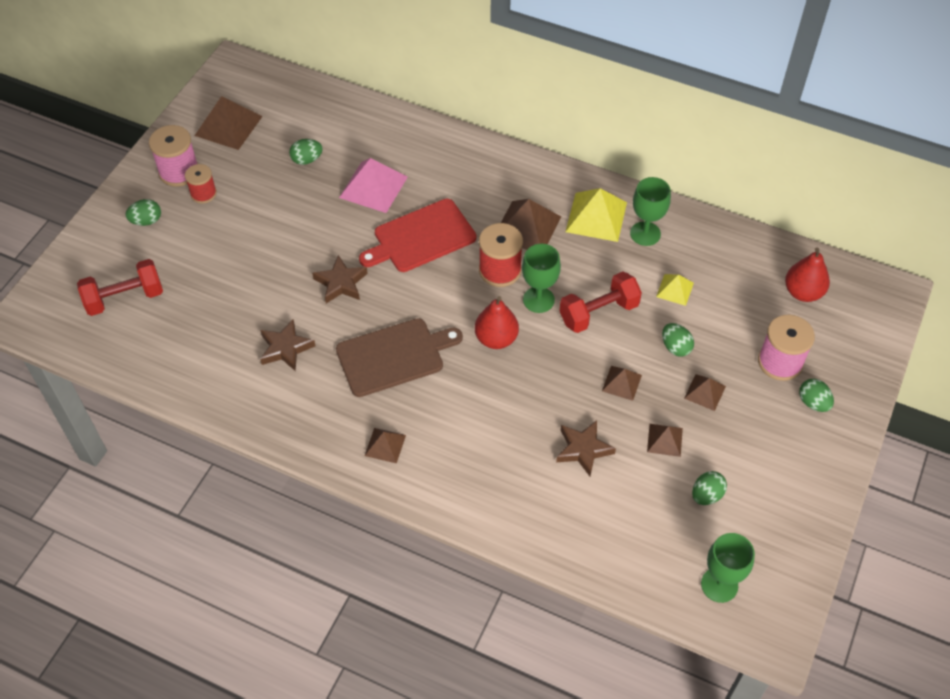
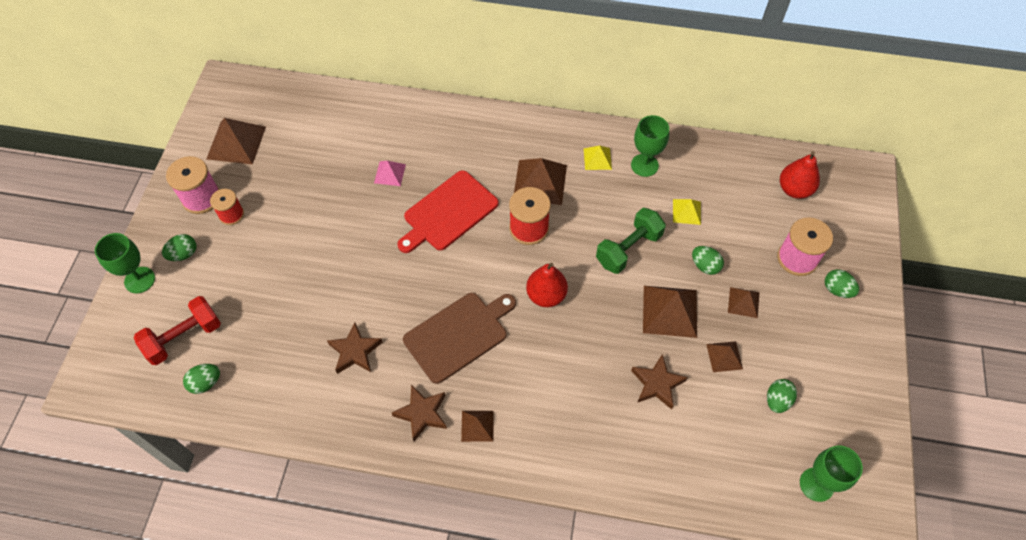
camera: 15 degrees left, 5 degrees up
(307, 160) = (320, 160): green egg -> green egg (206, 383)
(341, 283) = (388, 274): brown star -> brown star (422, 413)
(373, 187) = (389, 173): pink pyramid -> pink pyramid, size x0.56
(538, 300) = (572, 249): green goblet -> green goblet (139, 280)
(596, 217) = (597, 158): yellow pyramid -> yellow pyramid, size x0.56
(598, 313) = (628, 249): red dumbbell -> green dumbbell
(621, 383) = (669, 311): brown pyramid -> brown pyramid, size x1.80

